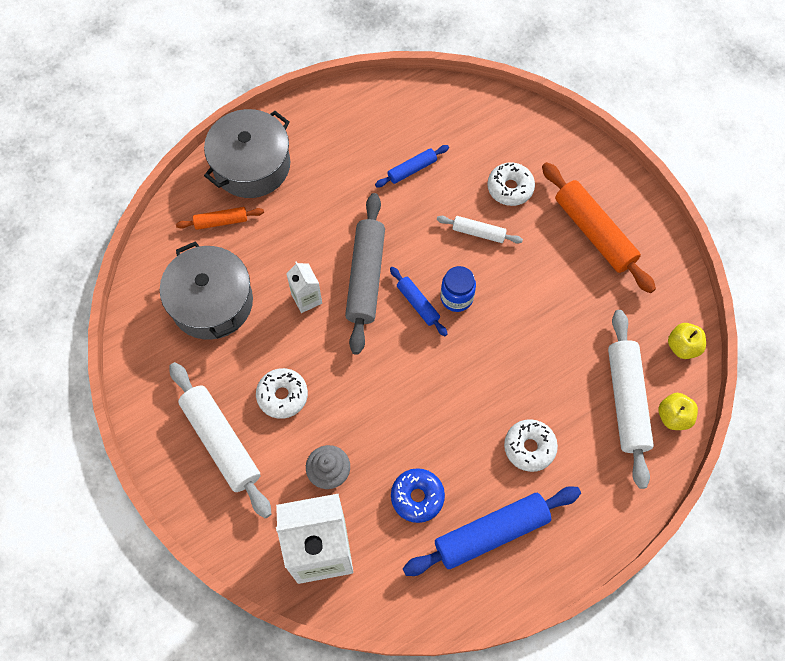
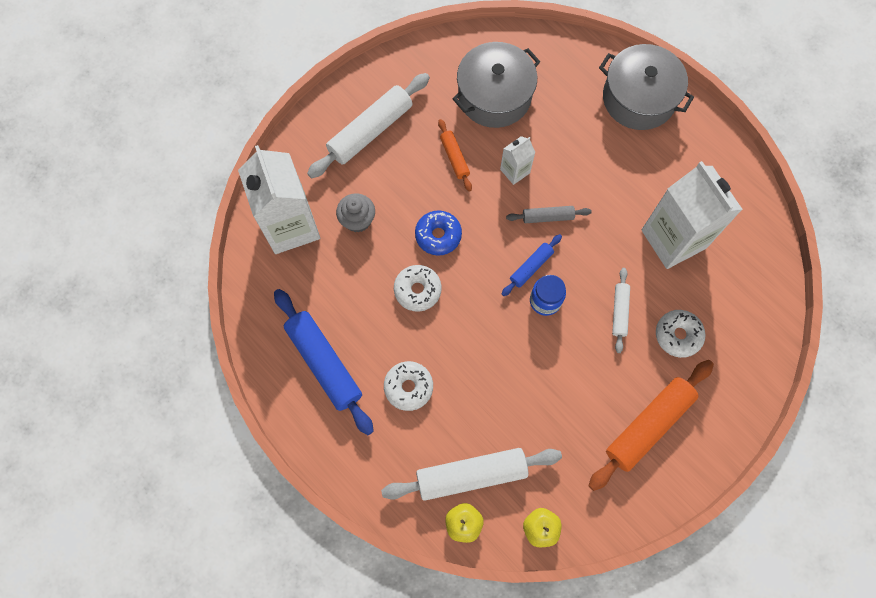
camera: 80 degrees right, 5 degrees up
(221, 221) = (574, 86): orange rolling pin -> orange rolling pin (454, 158)
(282, 396) = (419, 169): white donut -> white donut (417, 290)
(366, 277) = (548, 217): grey rolling pin -> grey rolling pin, size x0.52
(412, 169) = (673, 239): blue rolling pin -> white carton
(417, 497) = (347, 295): blue donut -> blue donut (438, 235)

